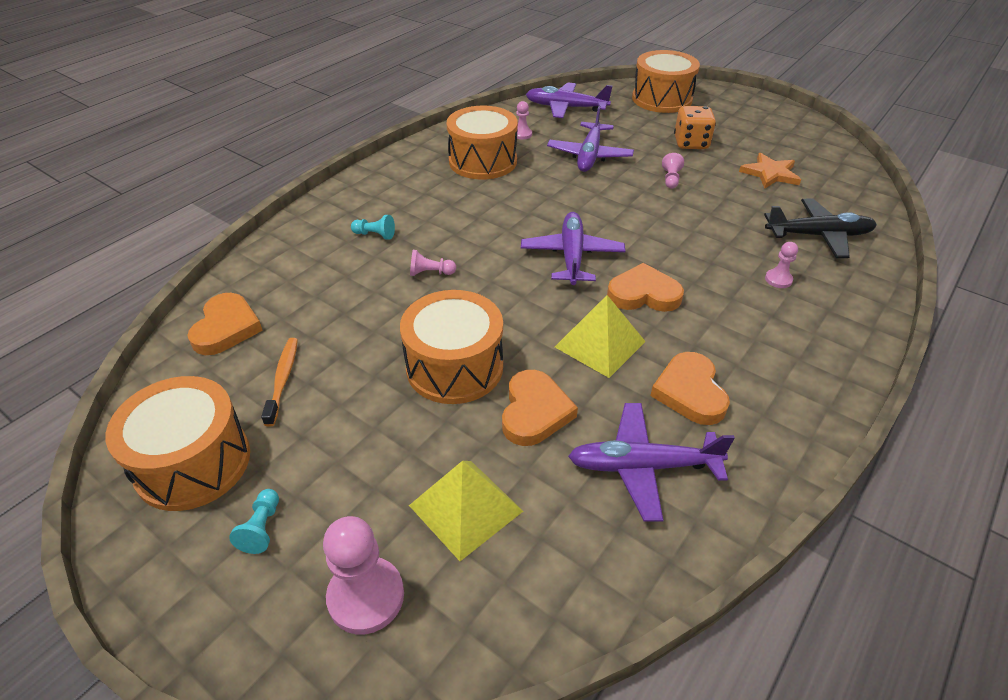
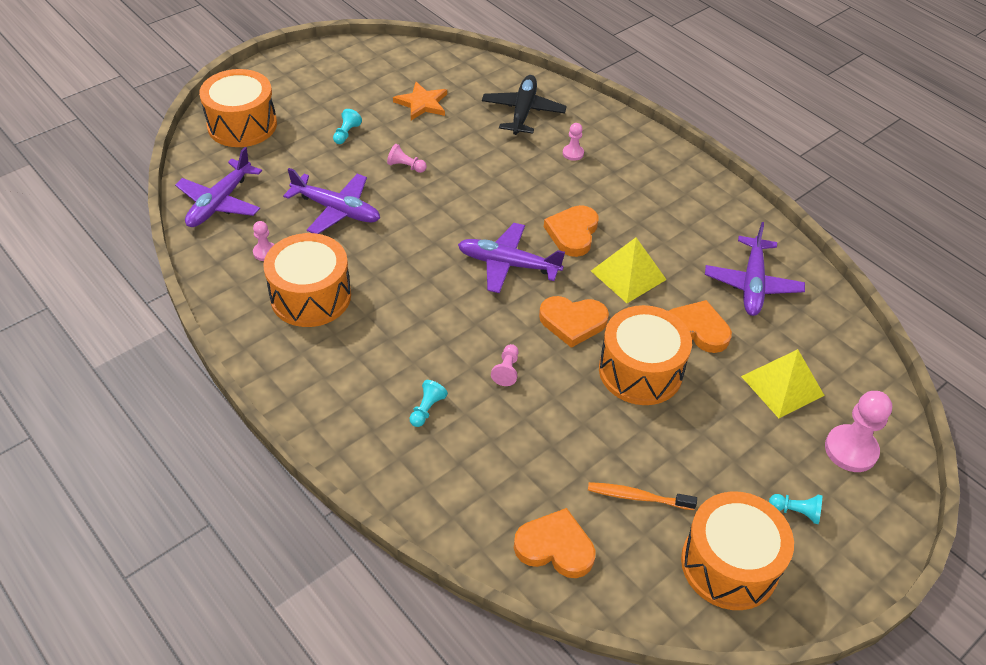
camera: 80 degrees left, 5 degrees up
(690, 392) = (687, 240): orange heart -> orange heart (572, 322)
(691, 143) = (346, 133): orange dice -> turquoise pawn

